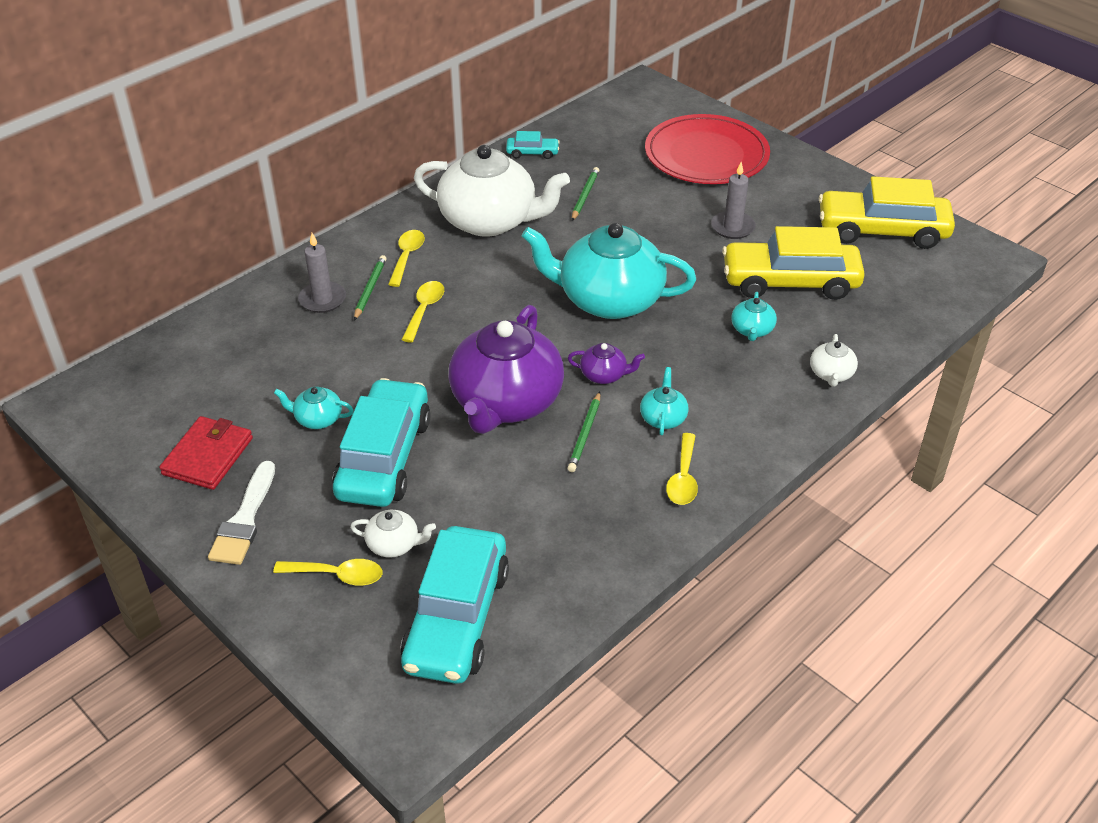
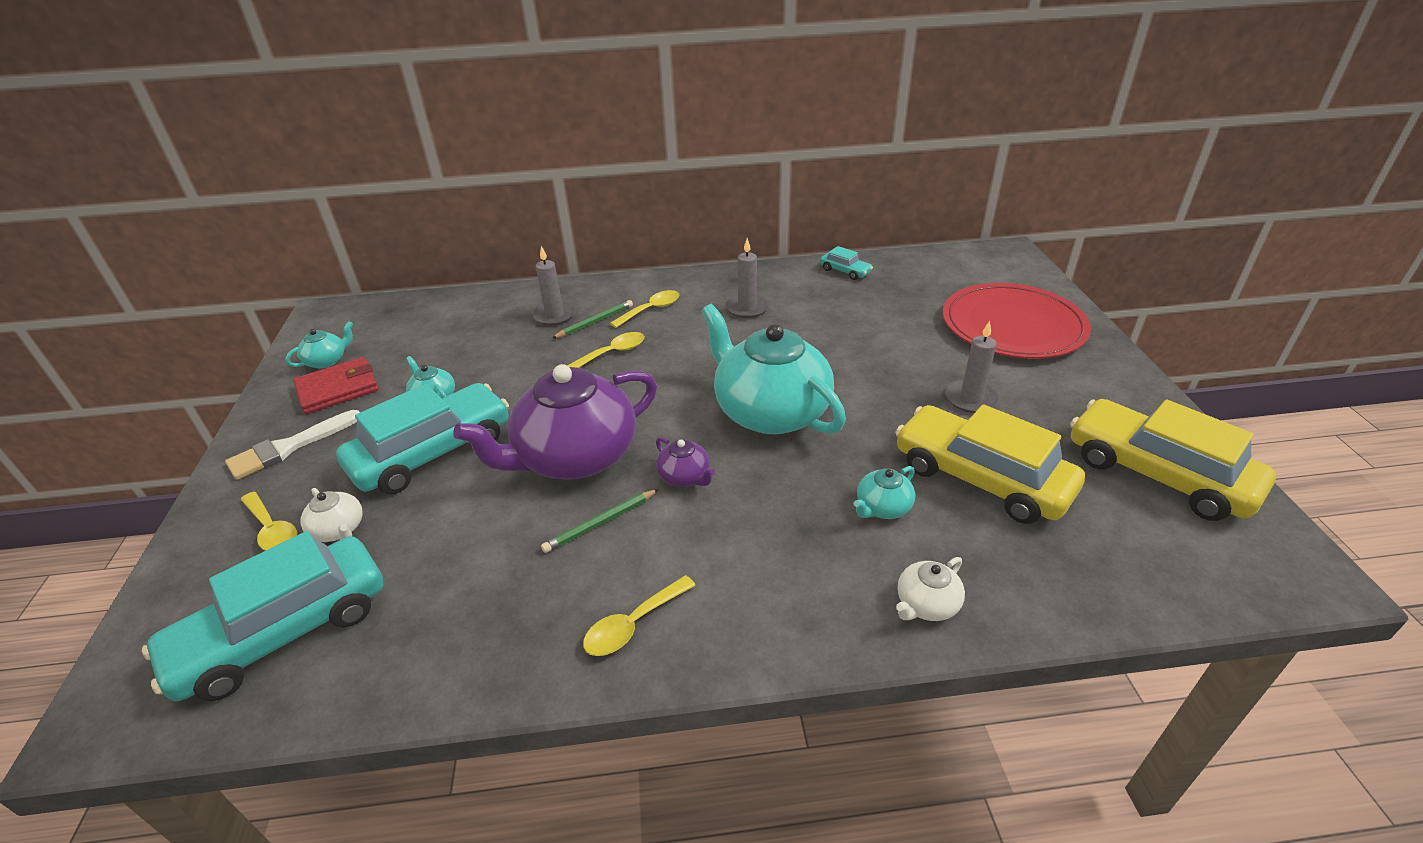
camera: 40 degrees right, 5 degrees down
(490, 221) = (747, 308): white teapot -> grey candle
(585, 196) = (852, 318): green pencil -> none
(663, 418) = (688, 548): turquoise teapot -> turquoise teapot (327, 361)

